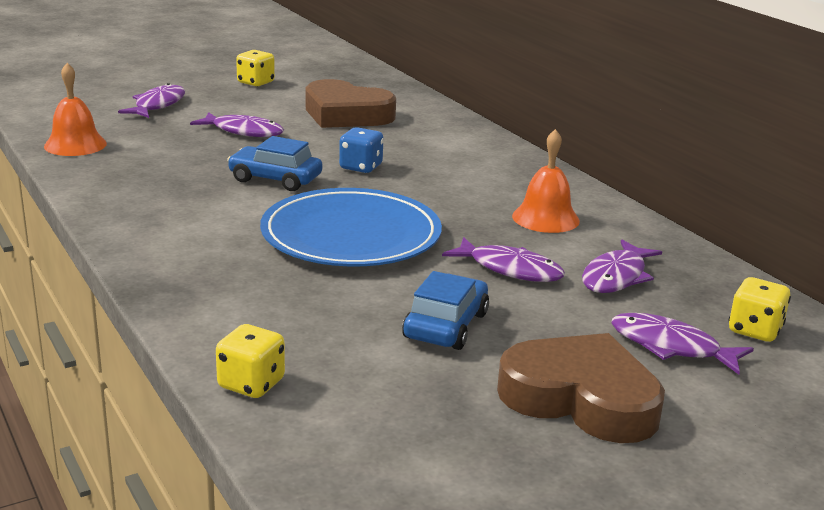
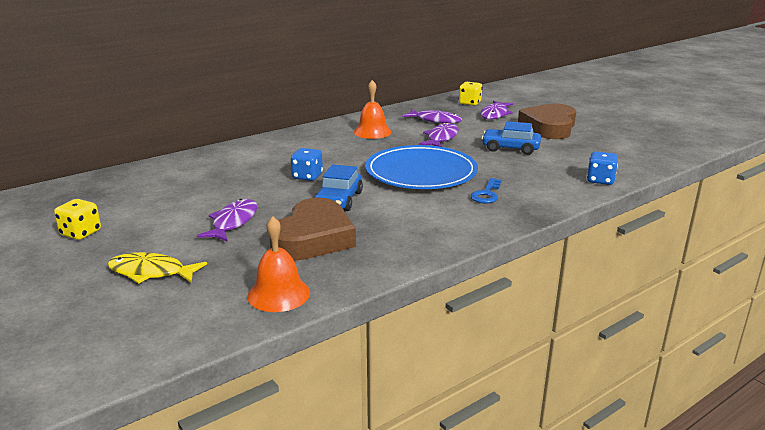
camera: 95 degrees left, 0 degrees up
(158, 105) = (151, 272): purple fish -> yellow fish
(245, 270) = (486, 194): none -> blue key
(251, 384) = (600, 180): yellow dice -> blue dice
(346, 114) = (187, 188): brown heart -> brown heart (313, 238)

